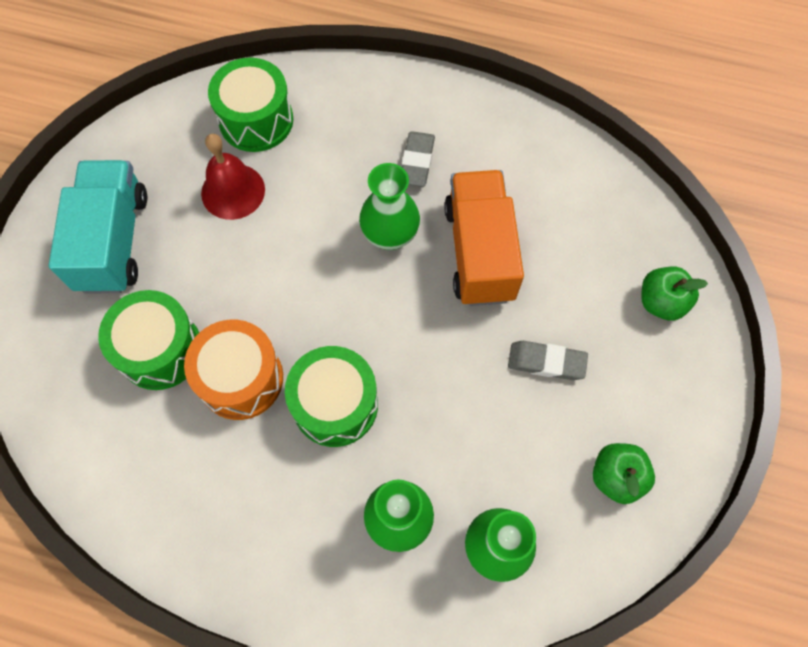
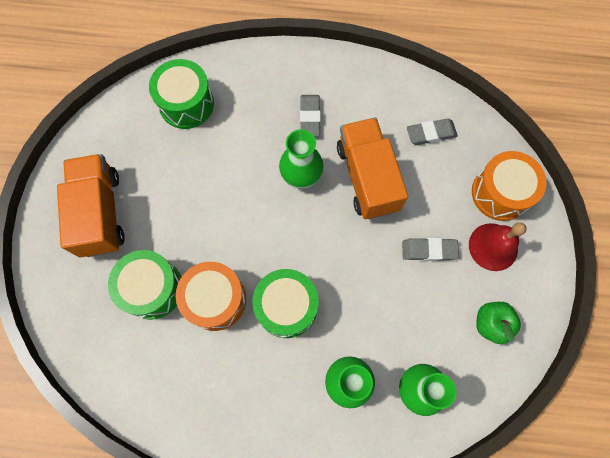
camera: 10 degrees left, 5 degrees up
(113, 241) = (100, 213): turquoise truck -> orange truck
(233, 191) = (180, 161): red bell -> red bell (493, 246)
(578, 208) = (431, 134): none -> grey eraser
(661, 302) = (500, 193): green apple -> orange drum

